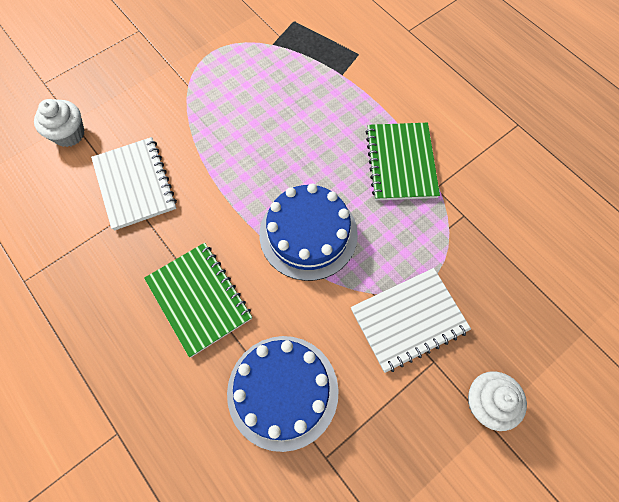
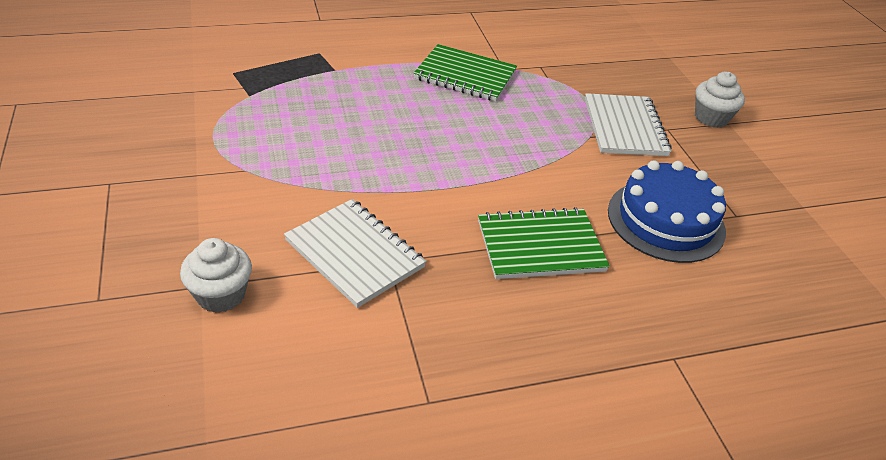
camera: 70 degrees left, 25 degrees down
(134, 184) = (354, 254): white notebook -> white notebook turned 45 degrees clockwise
(308, 234) = (506, 151): blue cake -> none

